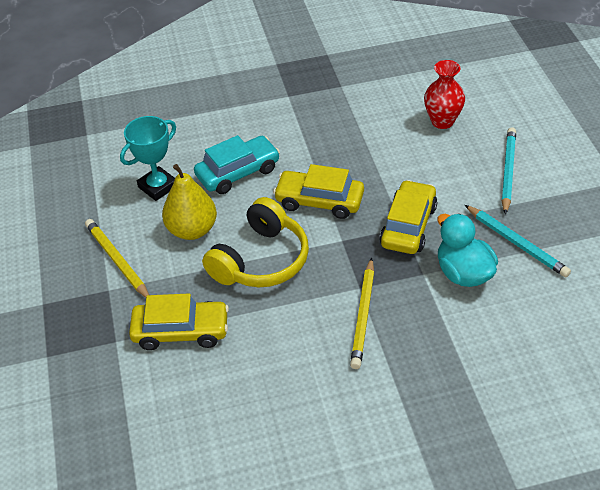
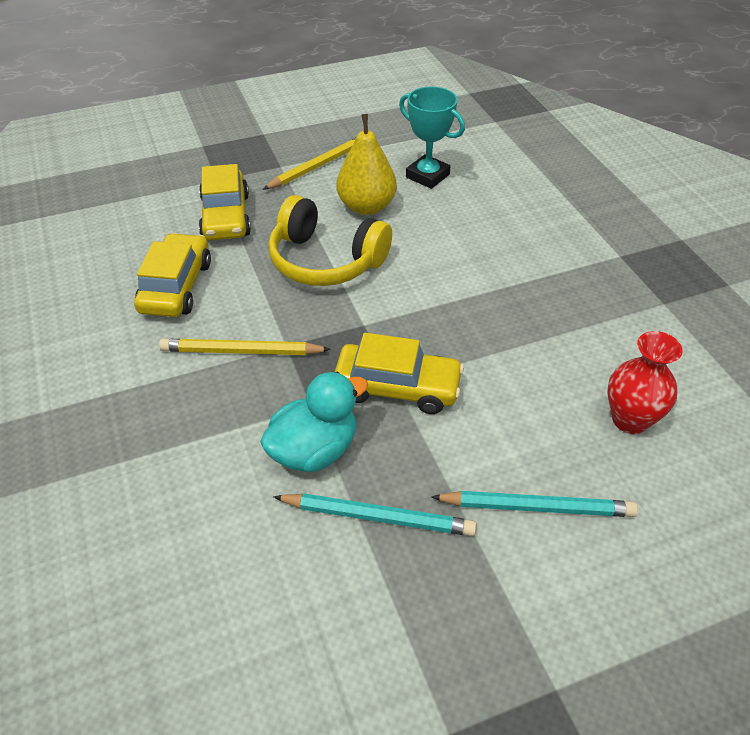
camera: 80 degrees right, 0 degrees up
(238, 172) = (464, 229): turquoise car -> none
(319, 201) = (428, 299): yellow car -> yellow car (176, 286)
(517, 243) = (378, 517): turquoise pencil -> turquoise pencil turned 120 degrees counterclockwise

